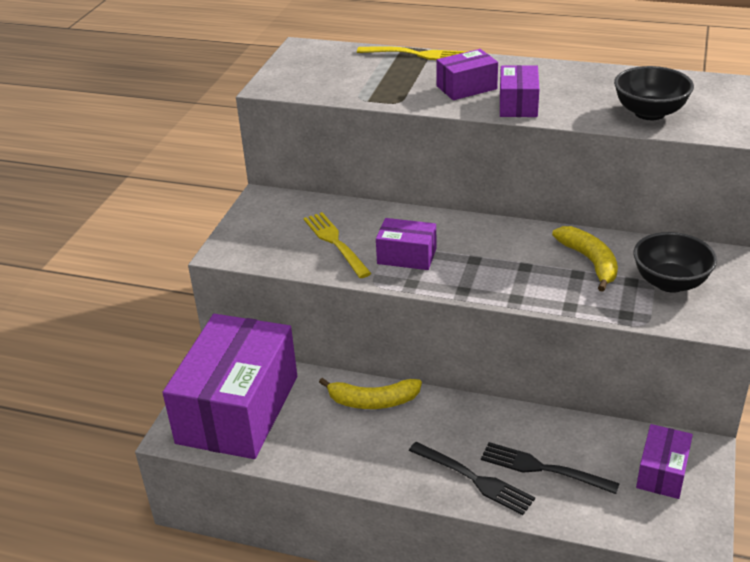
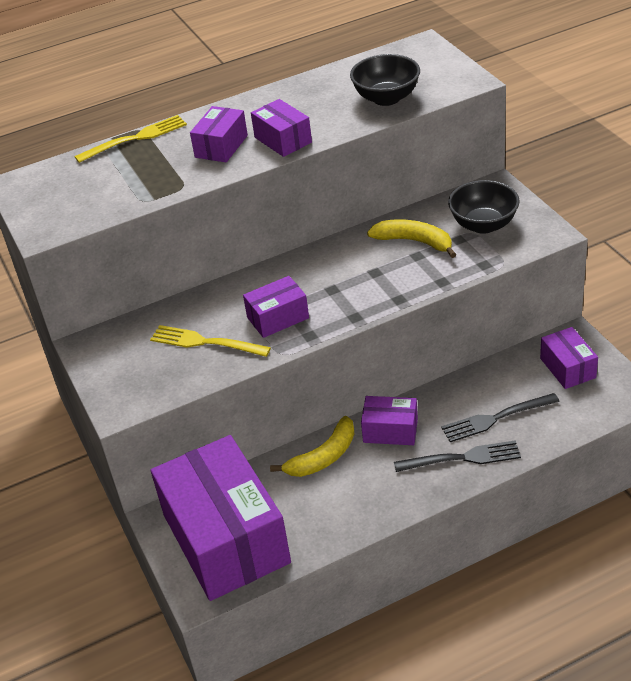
camera: 40 degrees left, 5 degrees up
(446, 417) = (390, 430): none -> purple box

